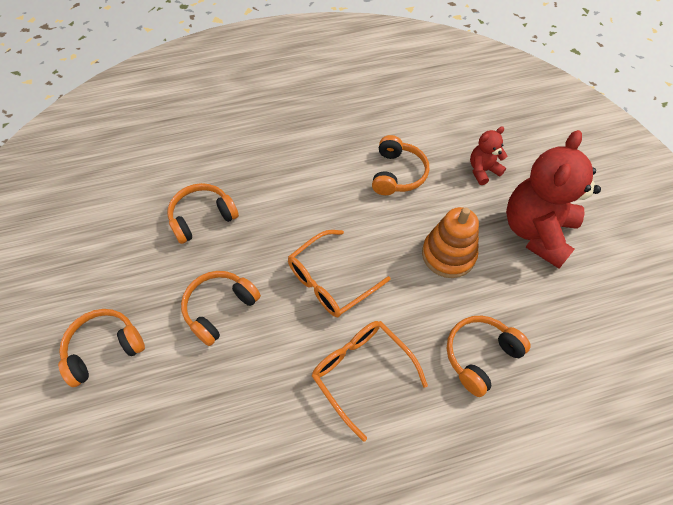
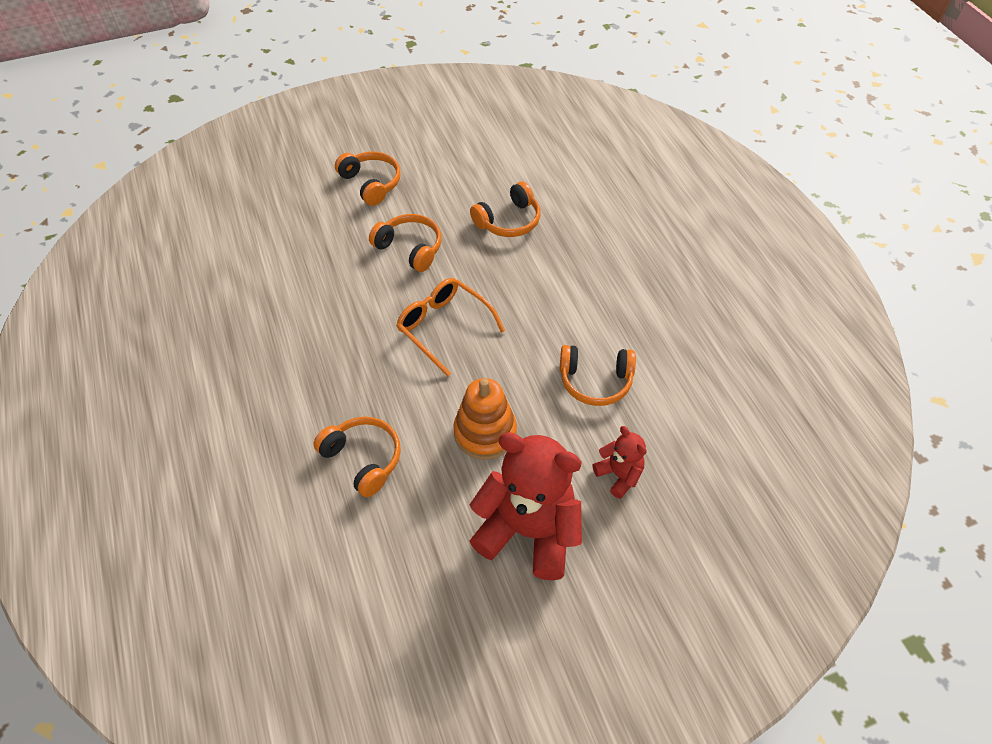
camera: 85 degrees right, 5 degrees down
(202, 217) = (508, 221): orange headphones -> orange headphones turned 90 degrees clockwise
(361, 372) = (347, 358): orange glasses -> none

